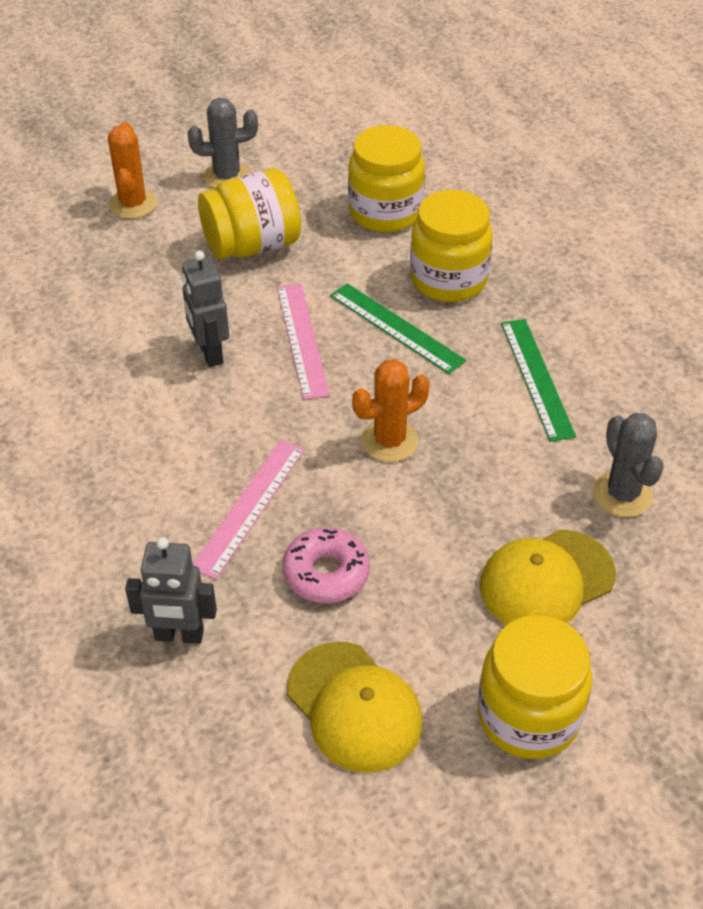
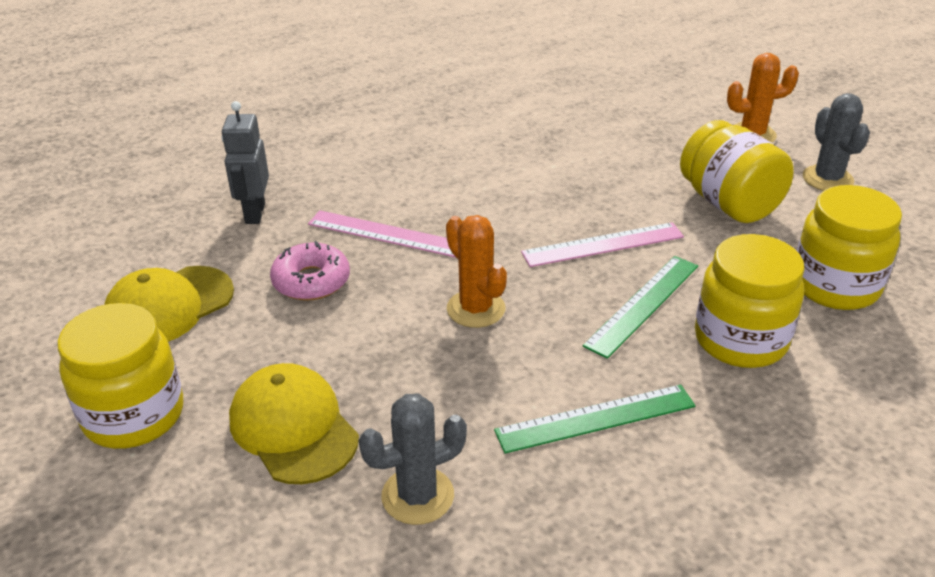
camera: 85 degrees right, 10 degrees down
(210, 353) = (568, 195): grey robot -> none

